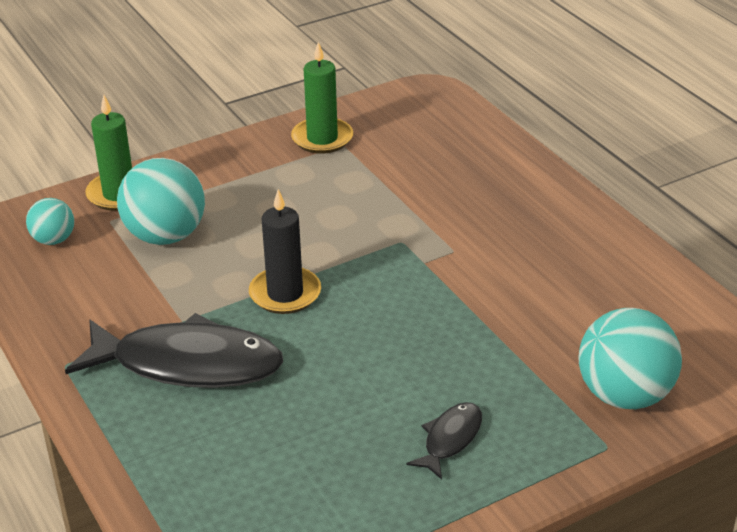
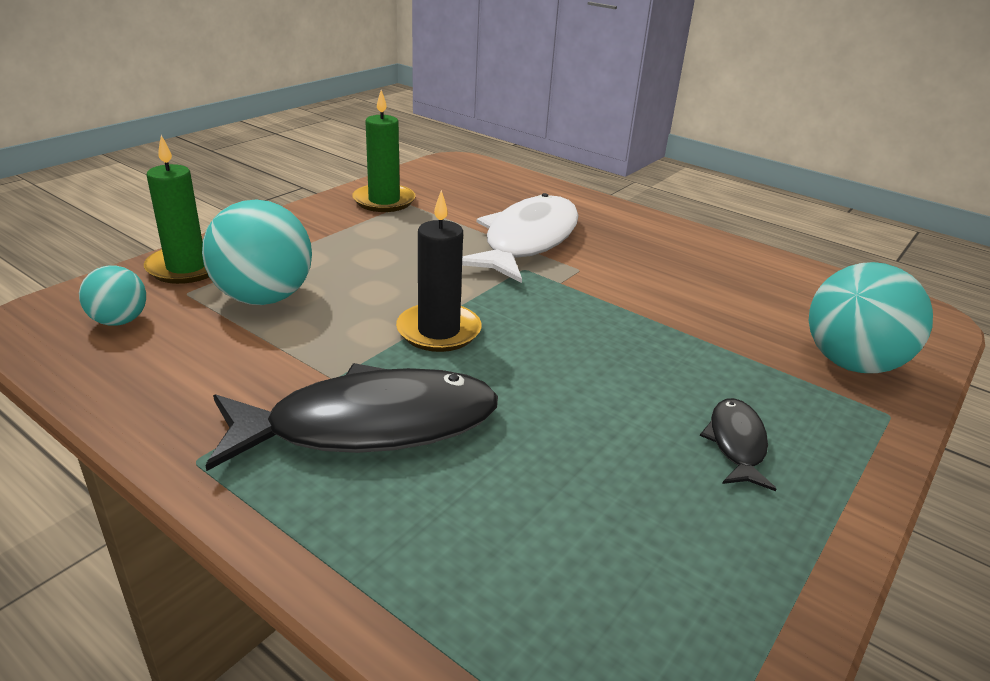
camera: 25 degrees left, 5 degrees down
(427, 209) = (527, 241): none -> white fish

